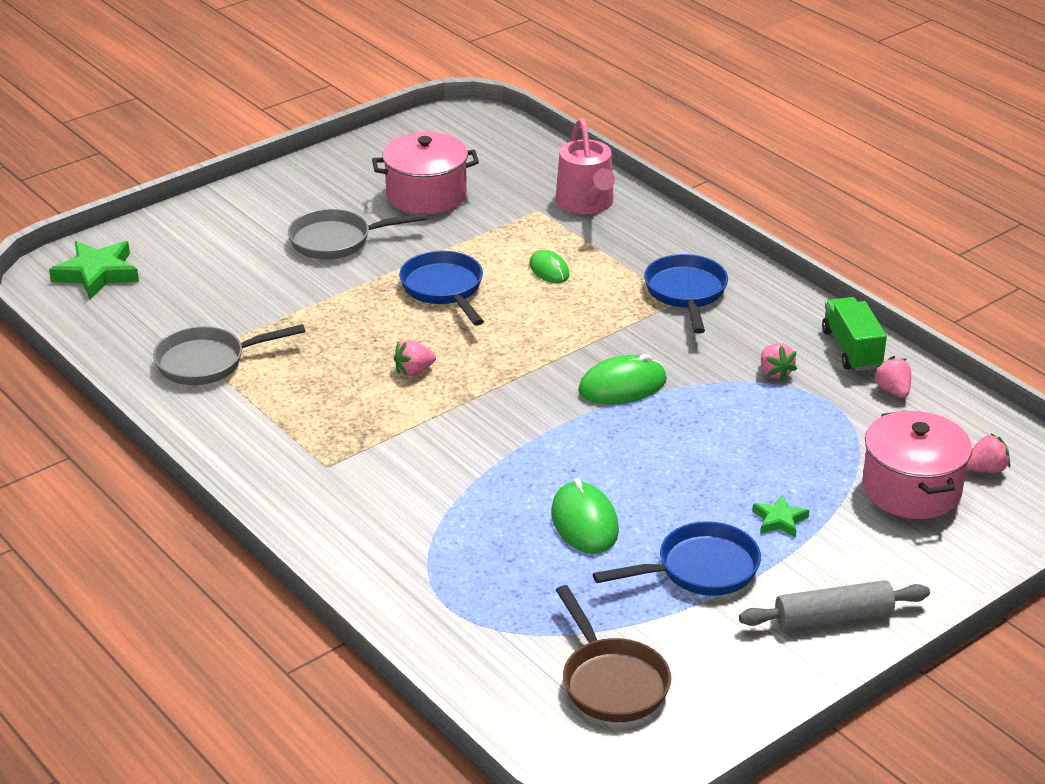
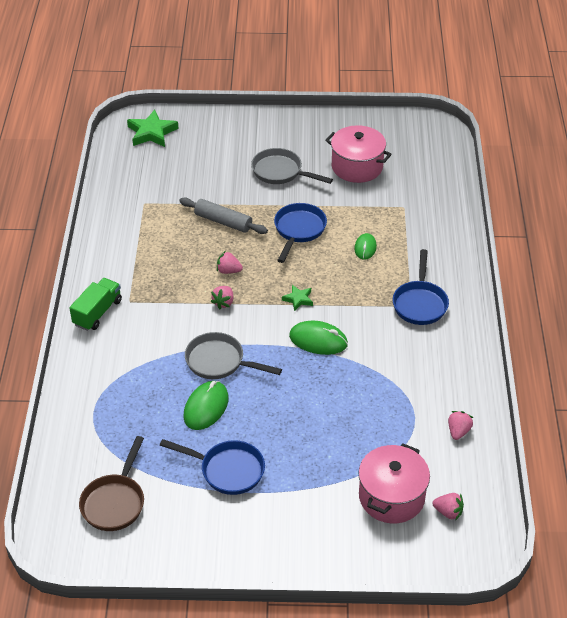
camera: 40 degrees right, 10 degrees up
(208, 362) = (143, 211): grey pan -> grey pan (219, 362)
(586, 203) = (435, 216): pink watering can -> none
(686, 293) = (420, 303): blue pan -> blue pan turned 150 degrees clockwise
(775, 372) = (407, 380): pink strawberry -> pink strawberry (223, 303)
(779, 520) = (300, 469): green star -> green star (298, 299)
(833, 617) = (258, 541): grey rolling pin -> grey rolling pin (223, 222)
(851, 349) = (468, 391): green truck -> green truck (97, 312)

